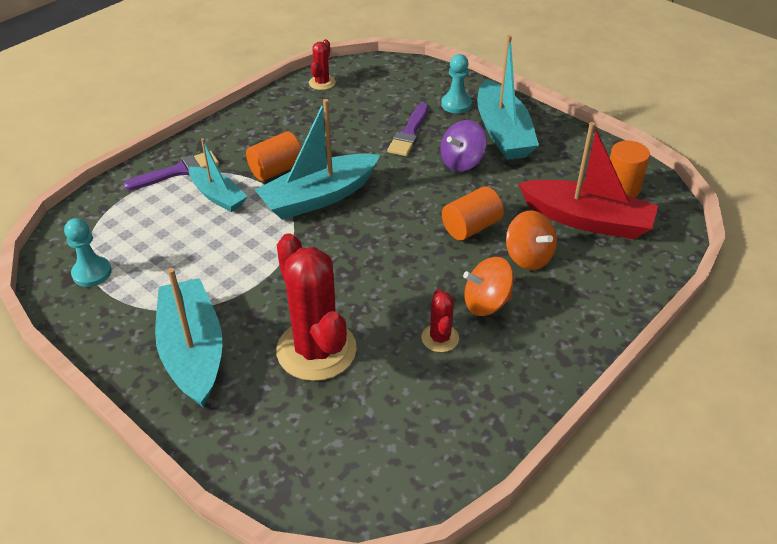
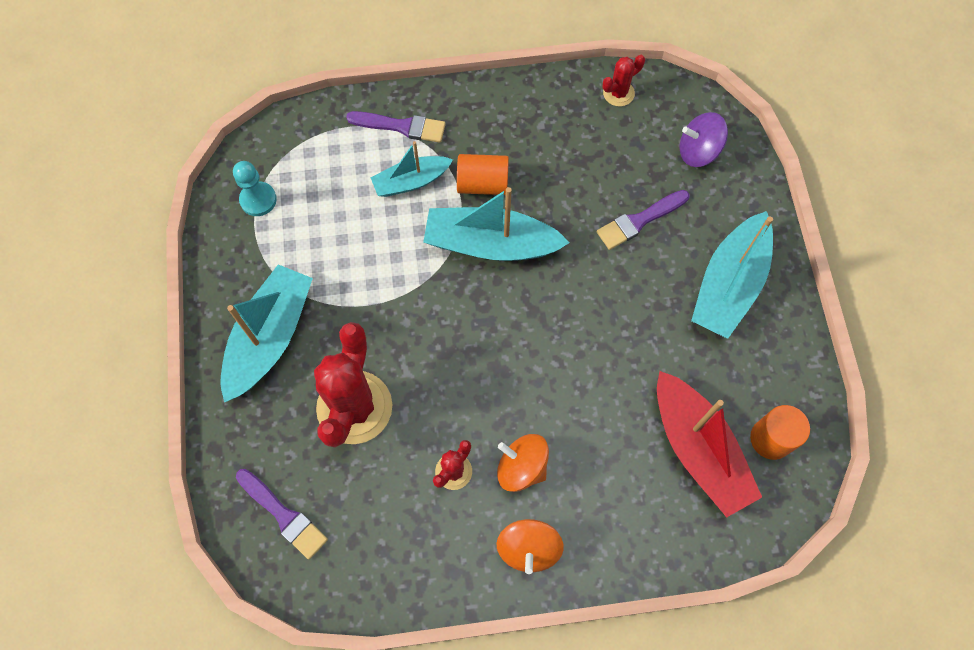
camera: 40 degrees right, 25 degrees up
(218, 196) = (411, 181): turquoise boat -> turquoise boat turned 75 degrees clockwise
(332, 461) = (284, 515): none -> purple brush
(456, 104) = (720, 214): turquoise pawn -> none
(462, 162) = (653, 294): purple spinning top -> purple spinning top (698, 151)
(471, 227) = (587, 377): orange cylinder -> none
(528, 257) = (603, 448): orange spinning top -> orange spinning top (528, 548)

